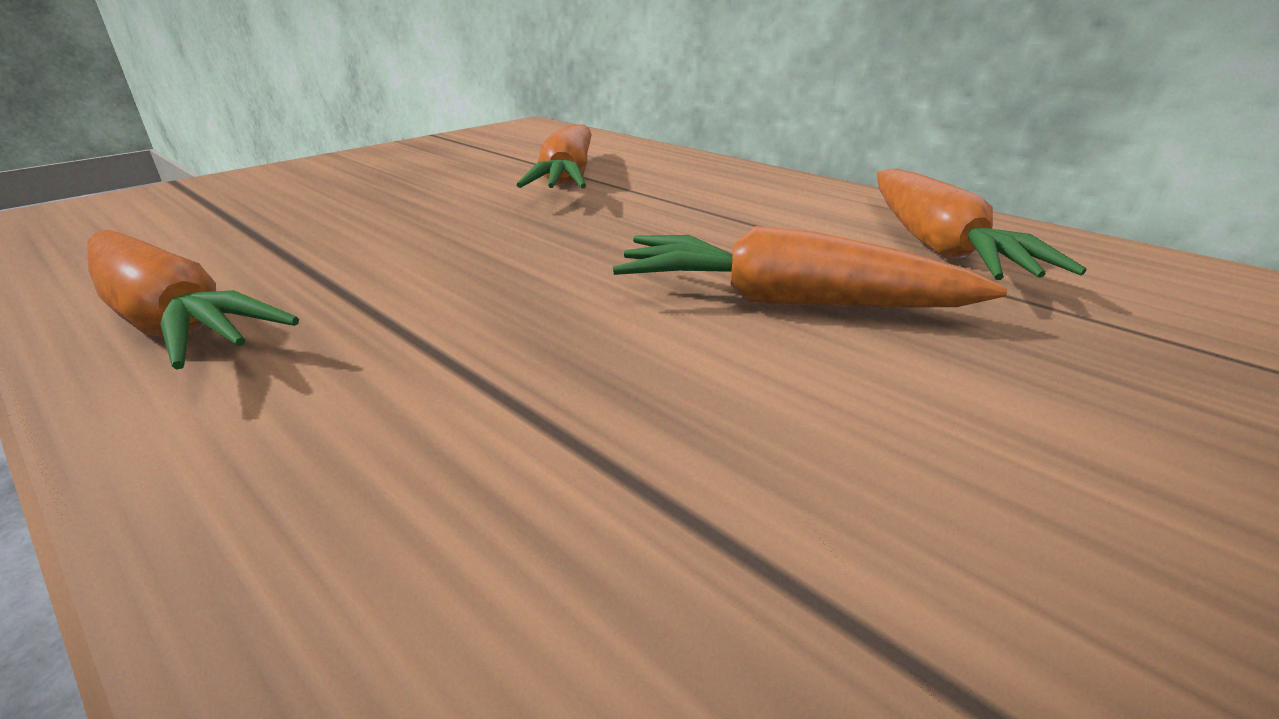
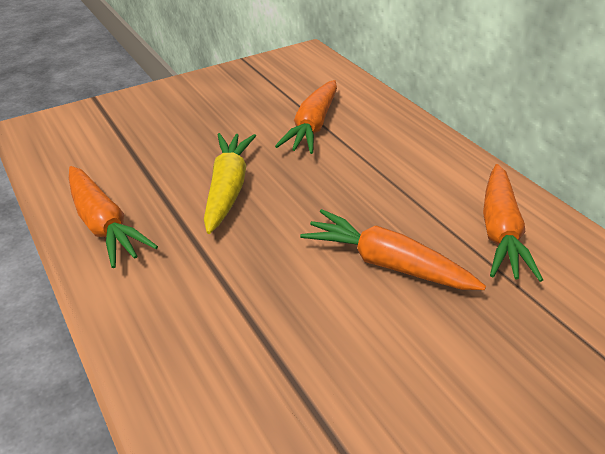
camera: 15 degrees right, 10 degrees up
(442, 249) = (228, 189): none -> yellow carrot

